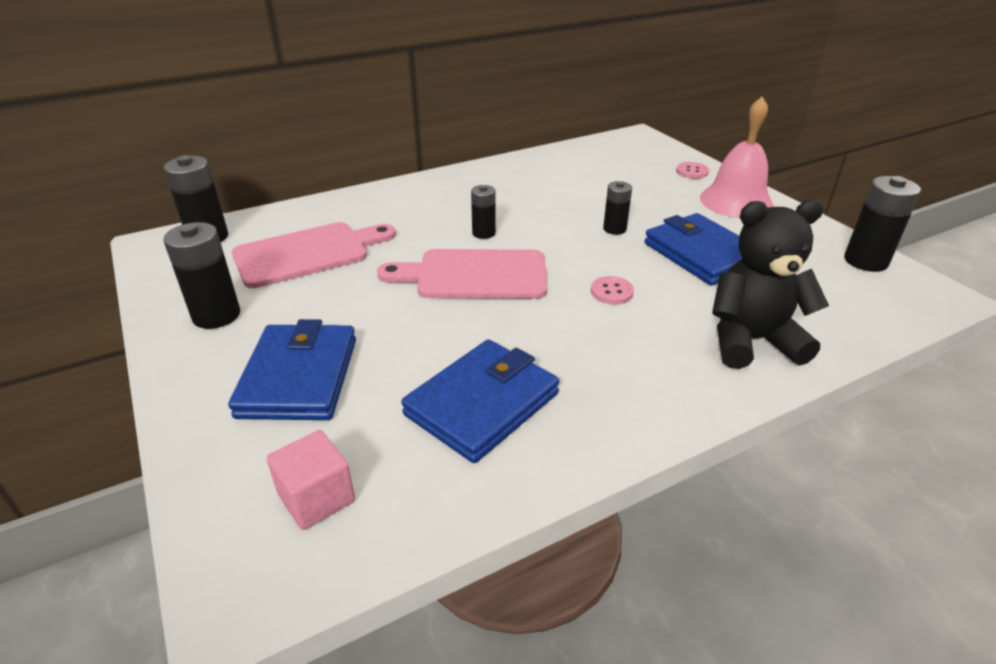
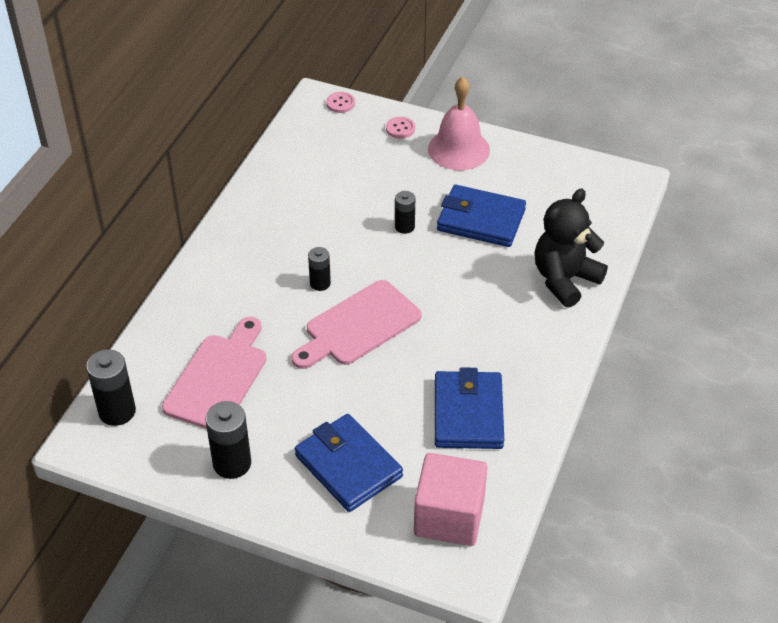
camera: 40 degrees left, 10 degrees up
(316, 498) = (449, 517): pink cube -> pink cube, size x1.69
(611, 292) = (457, 288): pink button -> pink button (340, 103)
(865, 261) = (578, 170): black battery -> none

